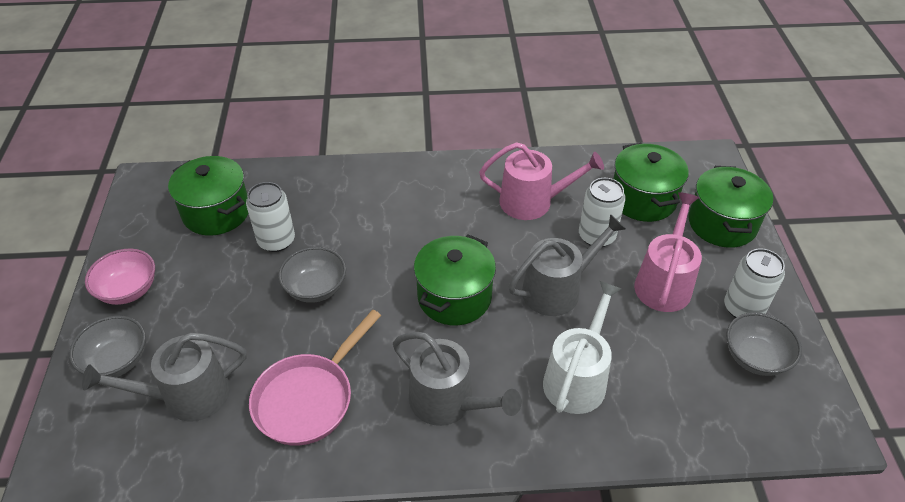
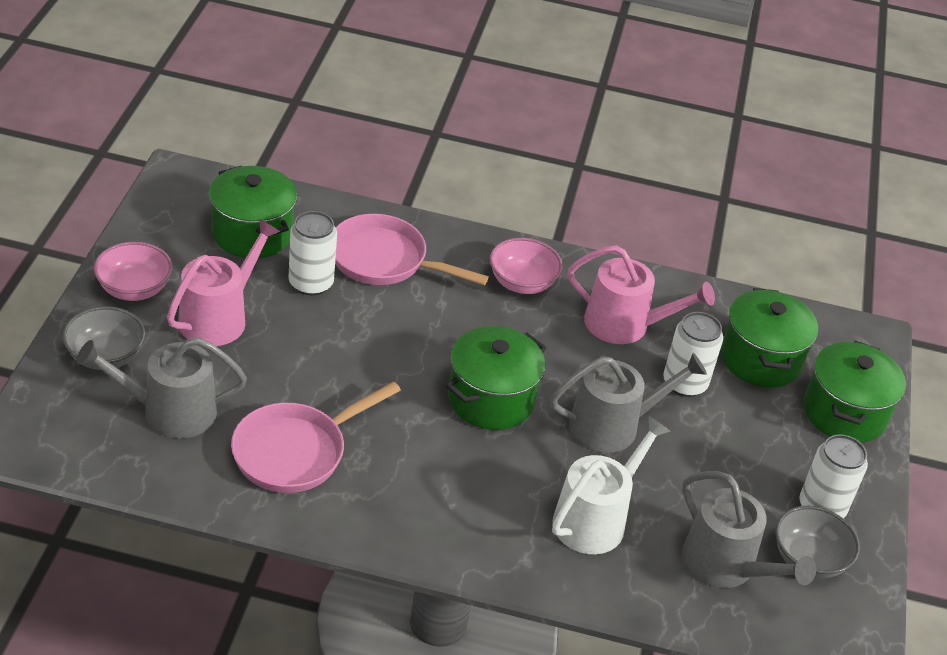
camera: 10 degrees right, 5 degrees down
(315, 288) = (338, 345): grey bowl -> none
(329, 204) = (384, 260): none -> pink pan
(443, 191) = (522, 283): none -> pink bowl
(448, 402) = (443, 499): grey watering can -> grey watering can (725, 565)
(664, 283) = (741, 455): pink watering can -> pink watering can (218, 318)

